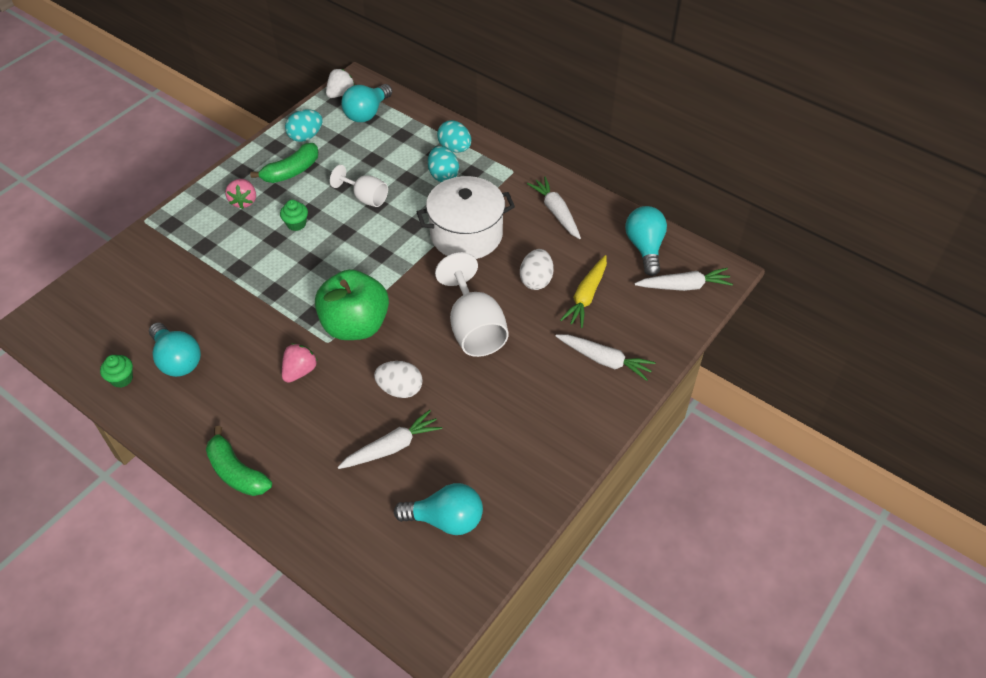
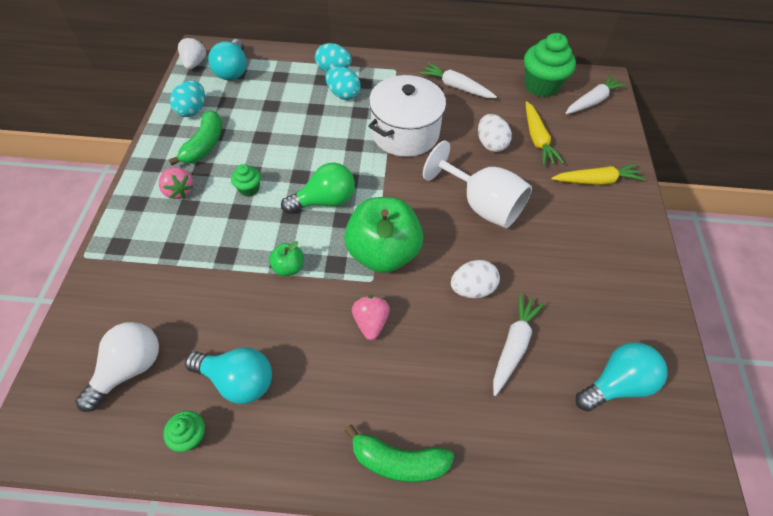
camera: 35 degrees left, 5 degrees up
(117, 314) = (130, 368): none -> white light bulb
(275, 300) = (288, 267): none -> green apple
(346, 261) = (324, 201): none -> green light bulb
(365, 197) = (293, 139): white goblet -> none
(604, 360) = (596, 181): white carrot -> yellow carrot
(645, 248) = (541, 86): turquoise light bulb -> green cupcake

